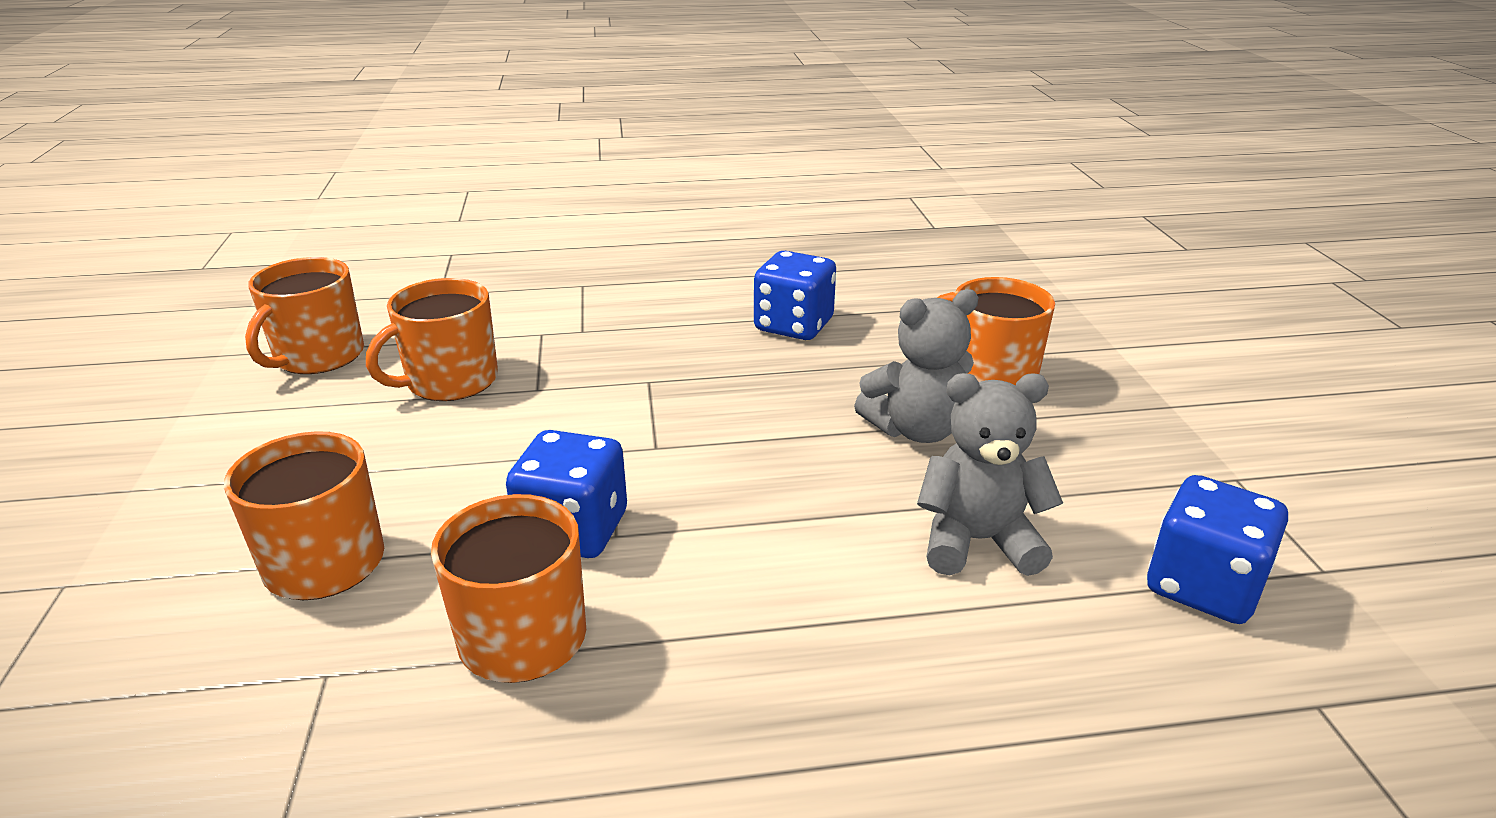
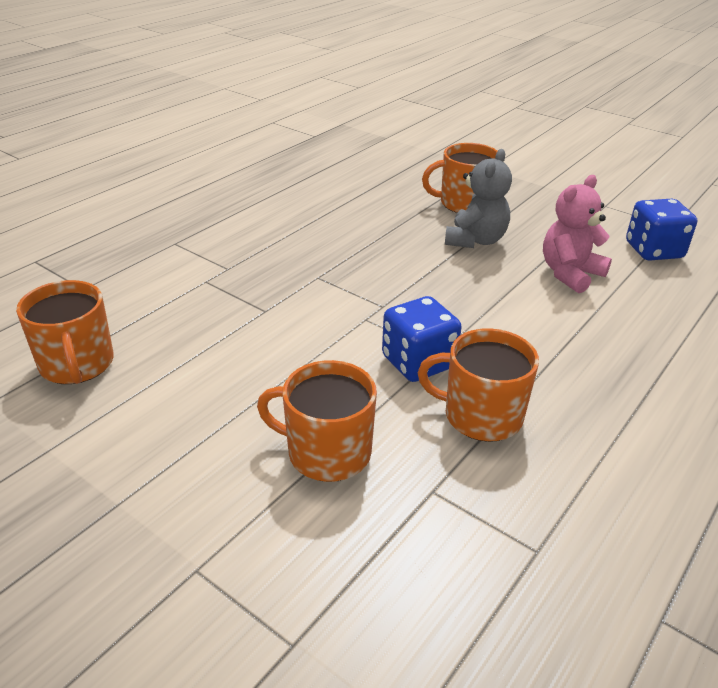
camera: 45 degrees left, 5 degrees up
(450, 381) = (204, 332): orange mug -> none
(793, 325) = (338, 216): blue dice -> none
(977, 541) = (570, 274): grey teddy bear -> pink teddy bear

